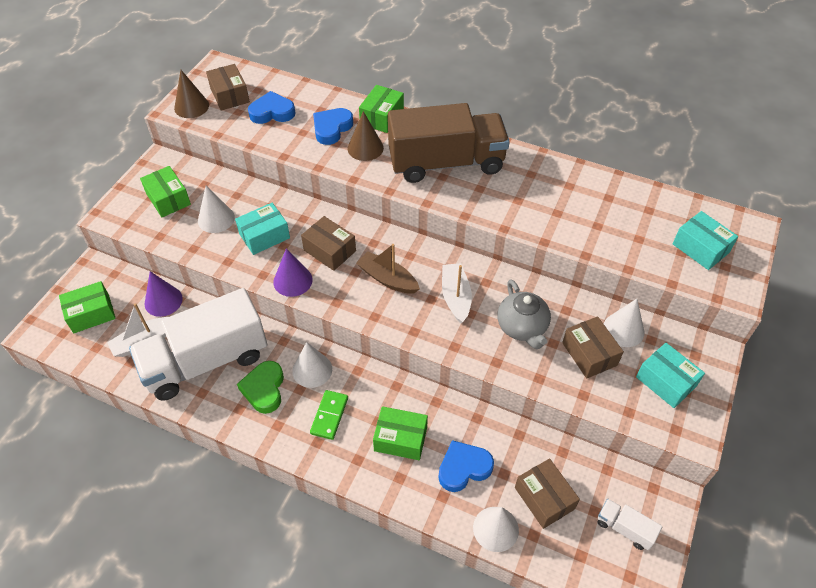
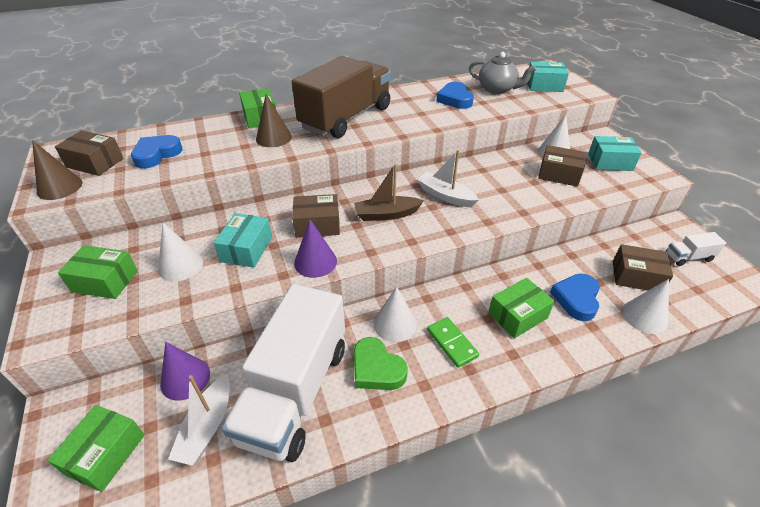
camera: 45 degrees left, 10 degrees down
(332, 128) = (228, 140): blue heart -> blue heart (455, 99)
(522, 327) = (506, 185): grey teapot -> grey teapot (497, 89)

